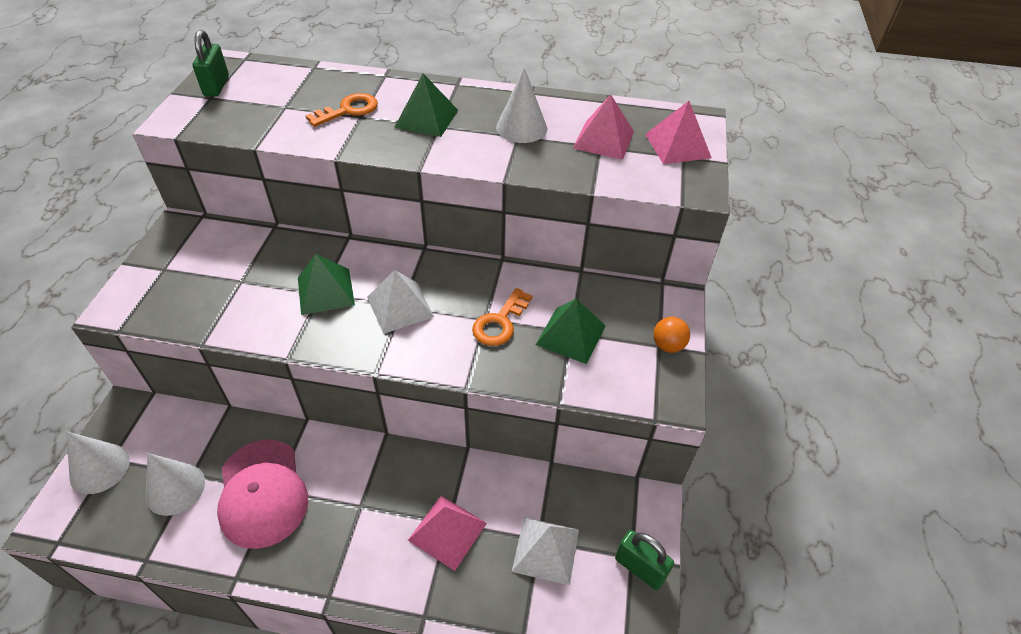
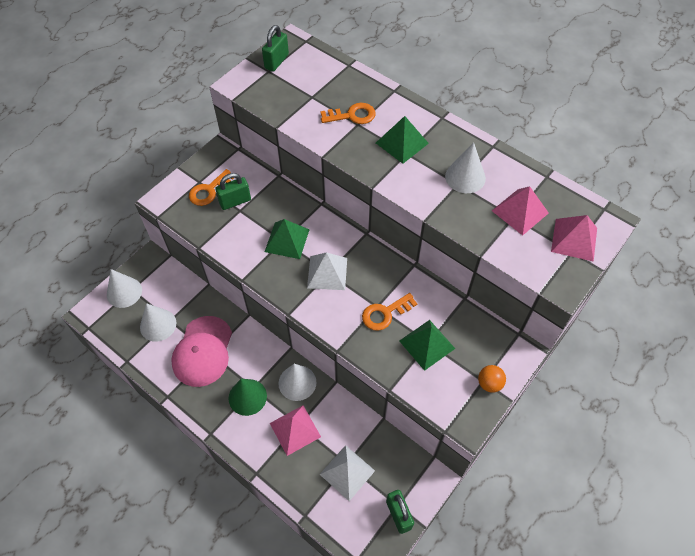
camera: 30 degrees right, 10 degrees up
(183, 274) = (209, 191): none -> orange key
(229, 273) = (235, 201): none -> green padlock
(358, 521) = (247, 397): none -> green cone
(418, 471) = (297, 382): none -> white cone

